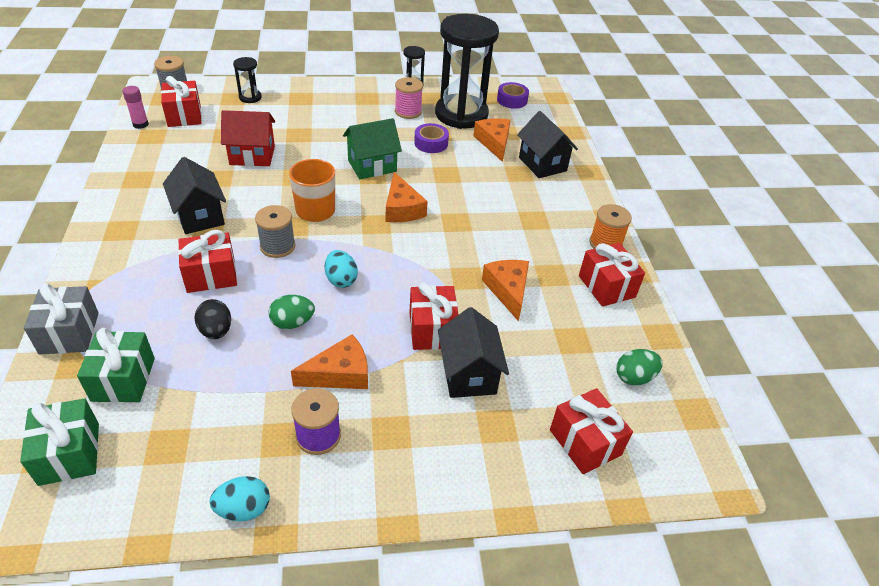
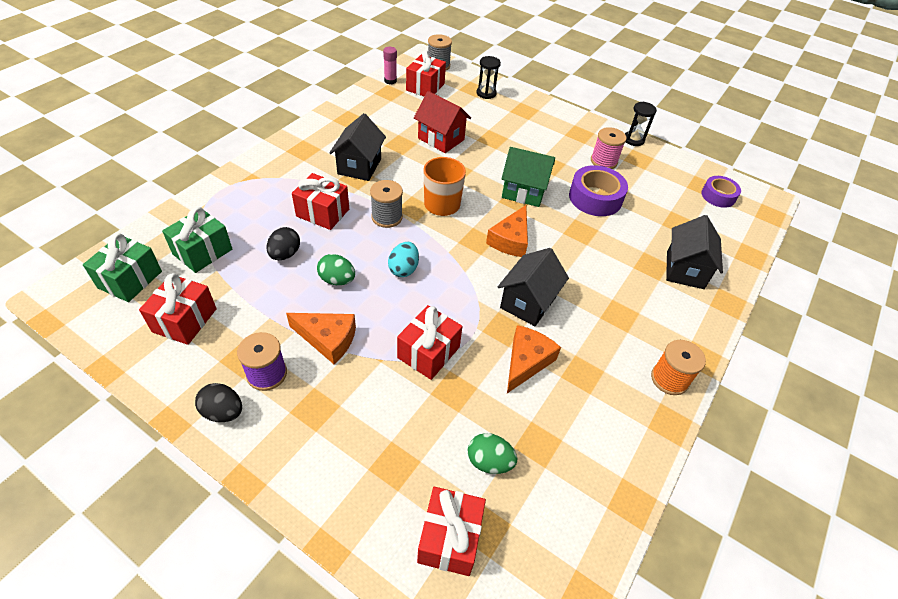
camera: 40 degrees right, 5 degrees up
(69, 333) = (207, 202): grey gift -> none
(244, 509) = (174, 388): turquoise egg -> none
(315, 492) = (223, 412): none -> black egg
(431, 143) = (595, 198): purple tape -> purple tape, size x1.55
(461, 114) = (651, 186): black hourglass -> none
(468, 374) = (417, 408): black house -> black house (528, 302)
(494, 143) = (656, 226): orange cheese -> none
(606, 286) = (625, 419): red gift -> red gift (185, 320)
(634, 377) = (559, 519): green egg -> green egg (489, 462)

